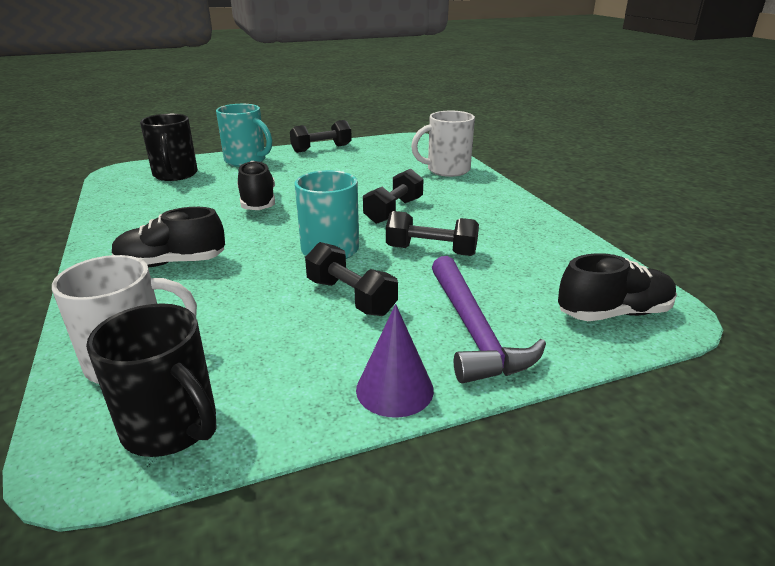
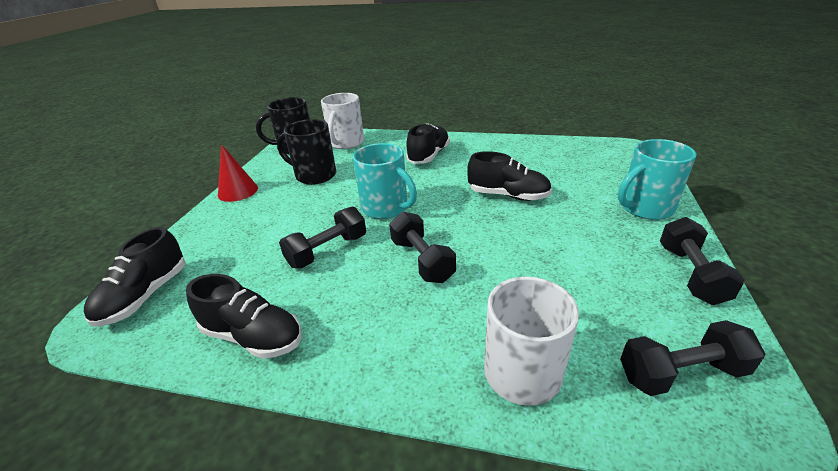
camera: 125 degrees right, 5 degrees up
(175, 175) = (610, 168): black mug -> black mug (314, 175)
(350, 297) = (318, 199): black dumbbell -> black dumbbell (681, 373)
(394, 389) = (238, 191): purple cone -> red cone
(473, 331) = (230, 228): purple hammer -> none
(547, 239) = (253, 336): none -> black shoe

